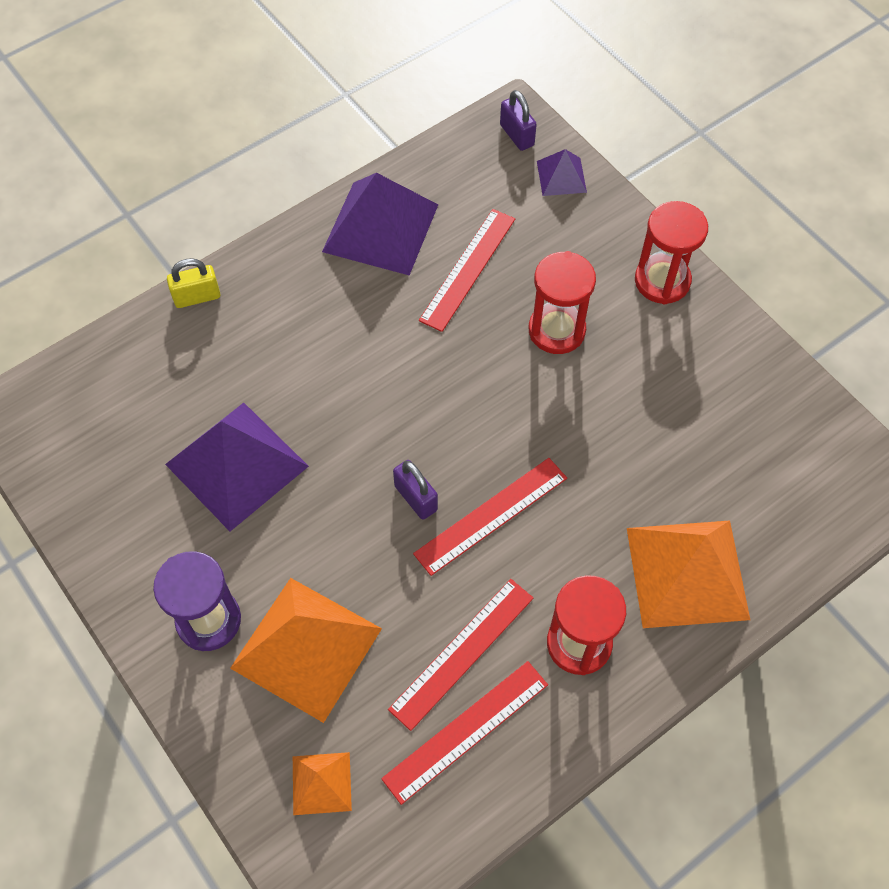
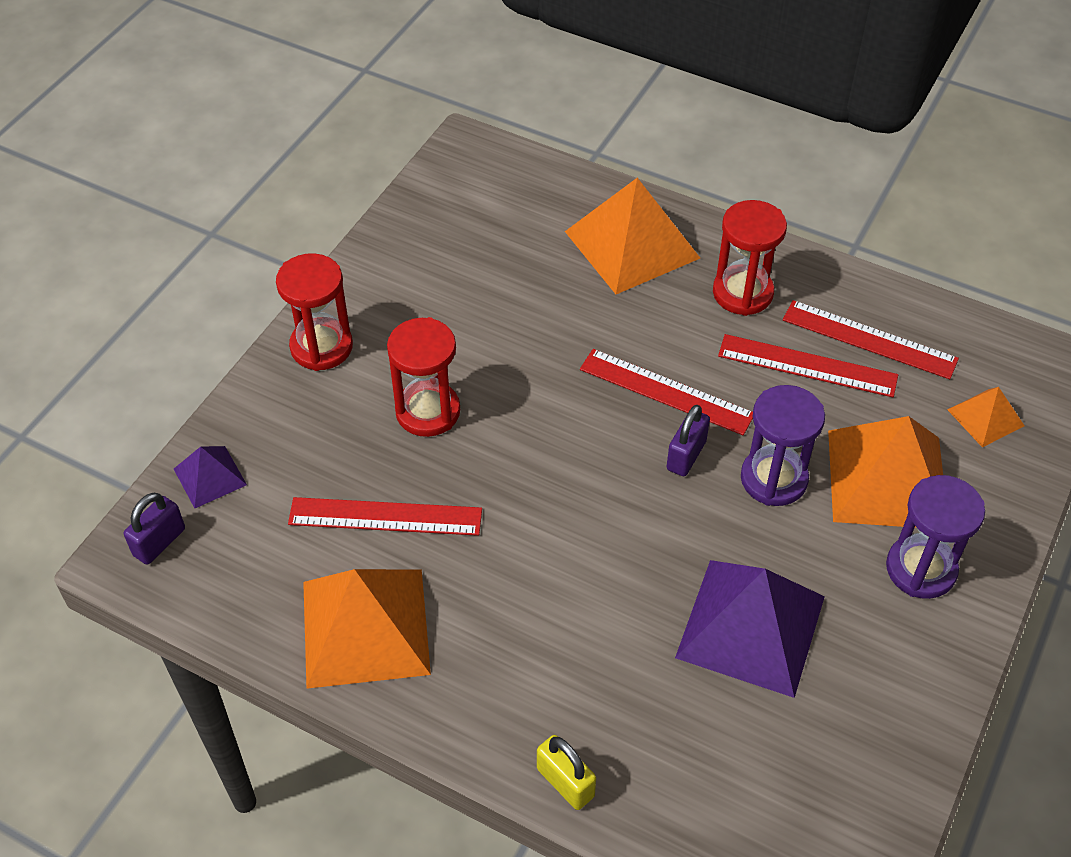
camera: 115 degrees left, 10 degrees down
(356, 554) = (773, 479): none -> purple hourglass
(380, 228) = (366, 627): purple pyramid -> orange pyramid

